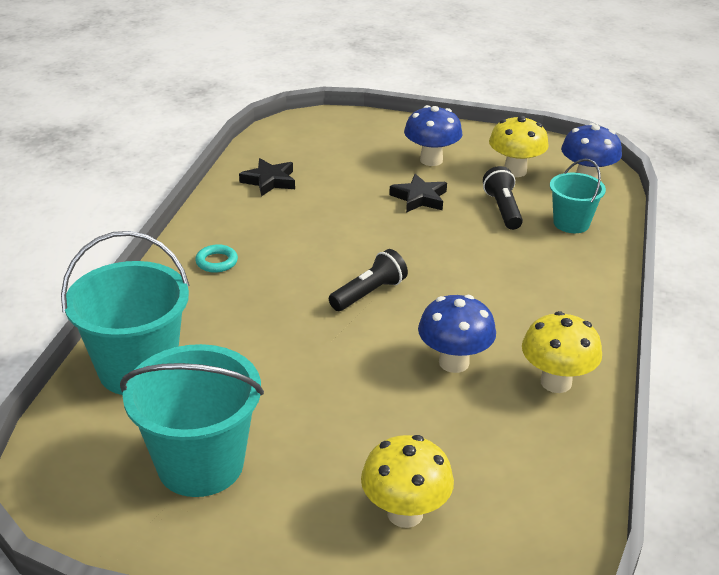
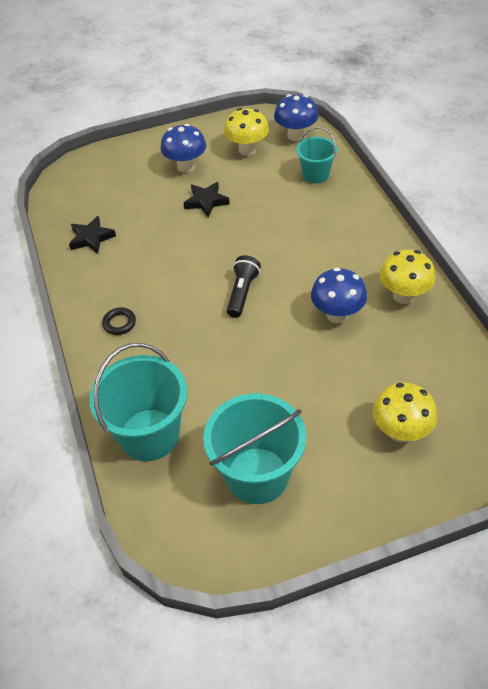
camera: 30 degrees left, 15 degrees up
(216, 262) = (119, 323): turquoise ring -> black ring
(503, 209) = (266, 184): black flashlight -> none

